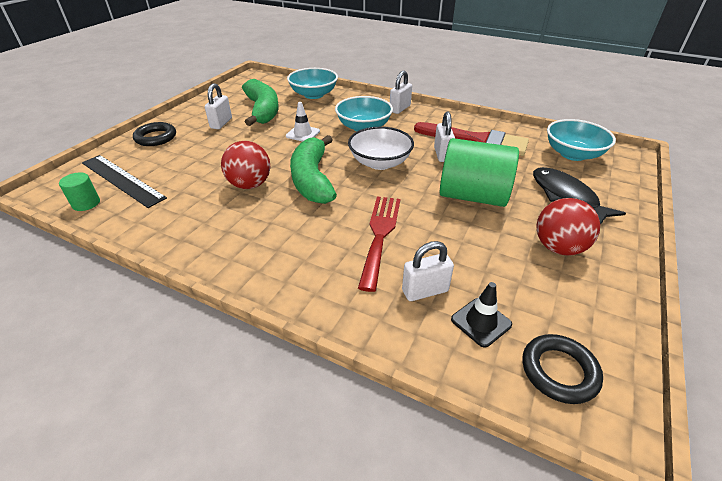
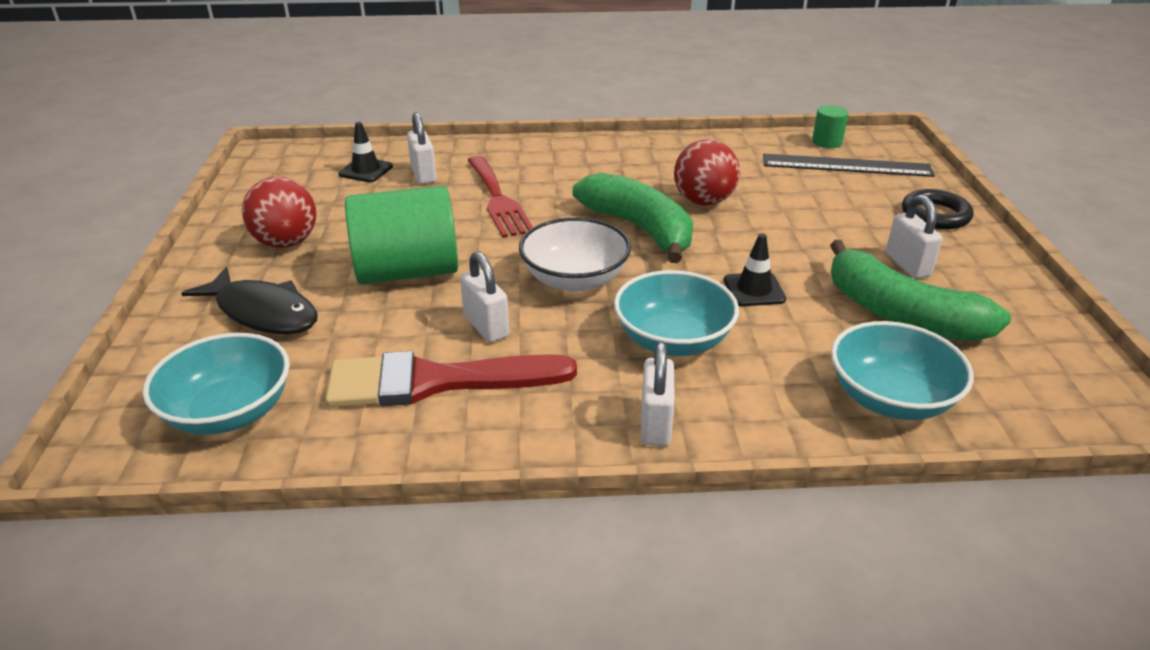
camera: 150 degrees right, 5 degrees down
(303, 134) = (754, 290): white traffic cone -> black traffic cone
(425, 291) = (424, 174): white padlock -> white padlock turned 60 degrees counterclockwise
(559, 371) = (298, 163): black ring -> none

